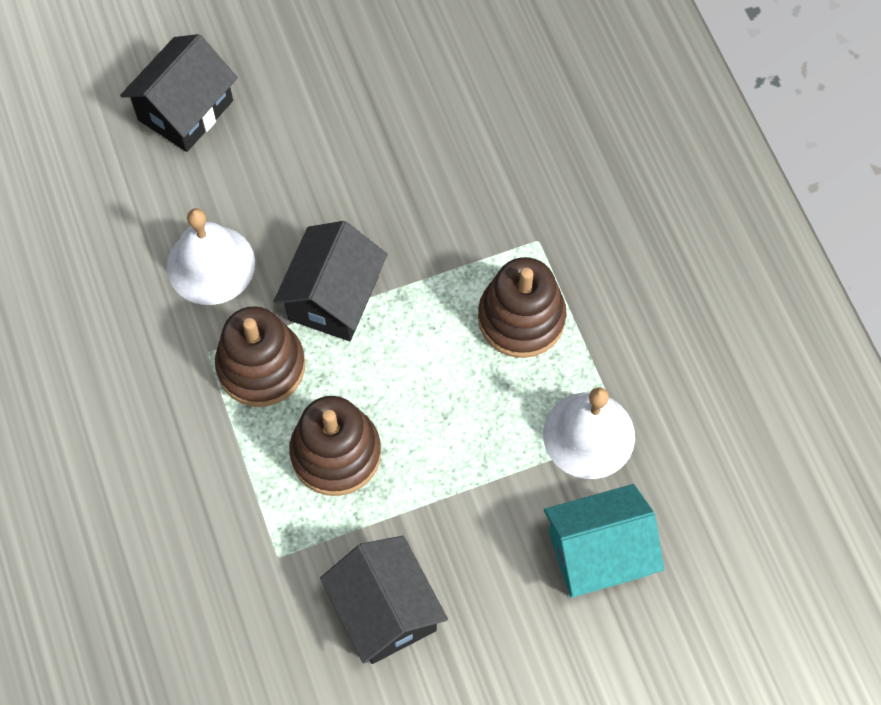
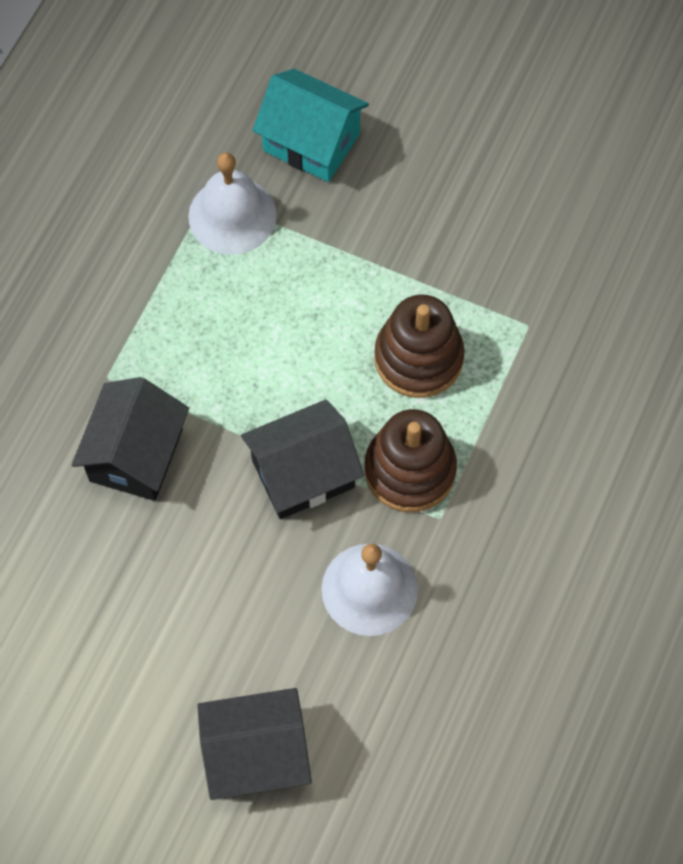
camera: 135 degrees left, 0 degrees up
(385, 610) = (488, 229): black house -> black house (136, 455)
(521, 318) = (185, 332): brown stacking toy -> none

